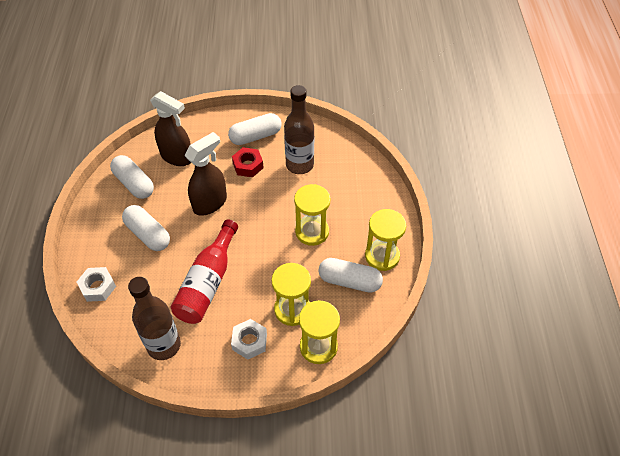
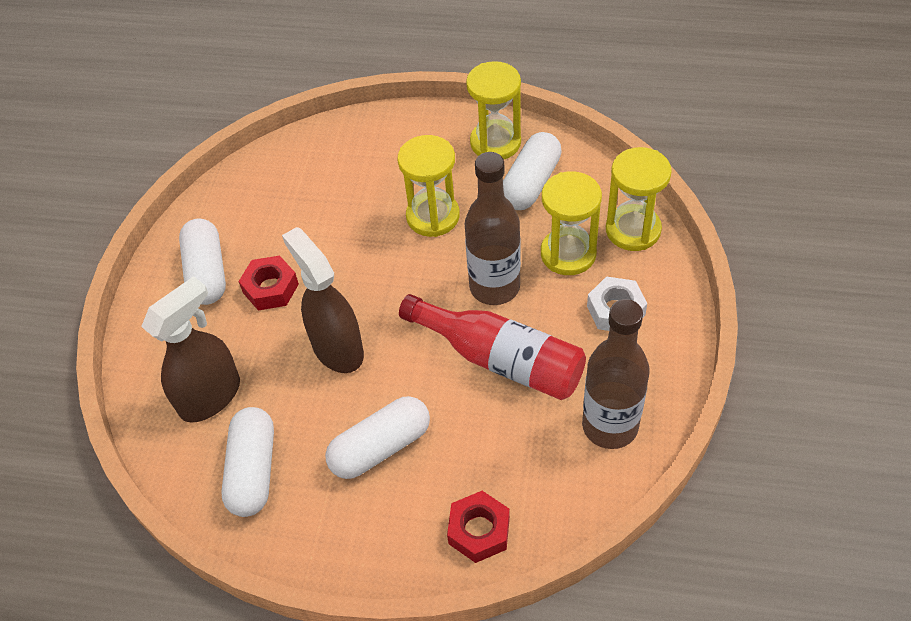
camera: 75 degrees left, 0 degrees up
(98, 287) = (479, 531): white nut -> red nut
(134, 184) = (253, 470): white capsule -> white capsule turned 60 degrees counterclockwise
(299, 165) = (294, 218): brown bottle -> brown bottle (494, 287)

